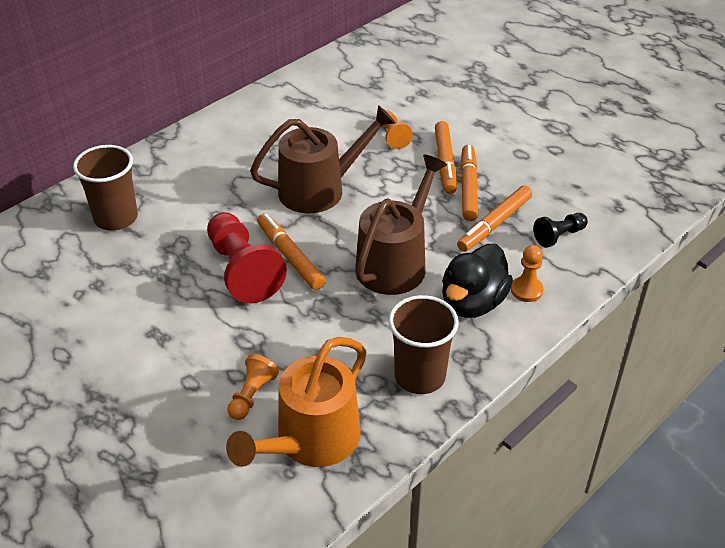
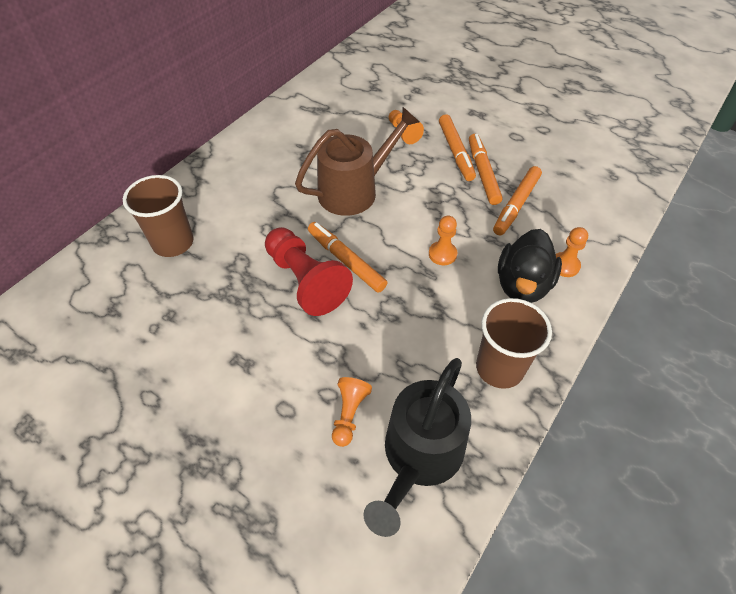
camera: 10 degrees left, 10 degrees up
(311, 441) = (419, 456): orange watering can -> black watering can
(395, 263) = (442, 254): brown watering can -> orange pawn
(559, 236) = (574, 209): black pawn -> none

